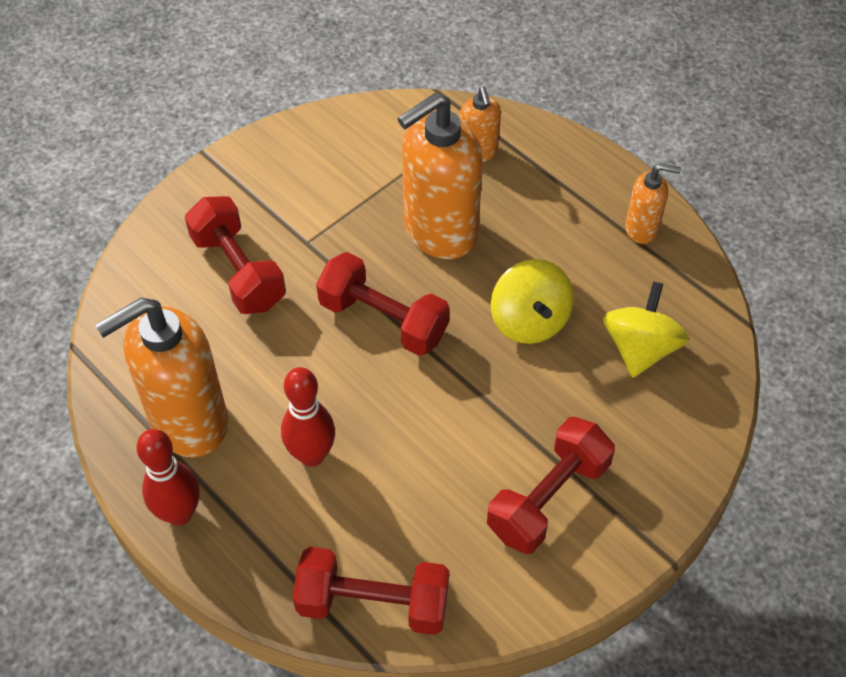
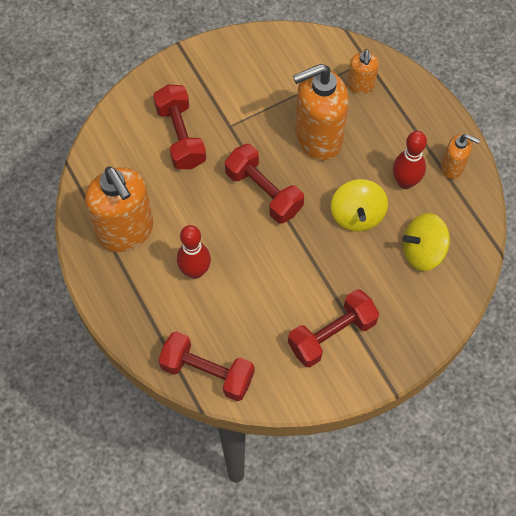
camera: 15 degrees right, 10 degrees up
(179, 513) = (107, 288): red bowling pin -> red bowling pin (405, 182)
(188, 422) = (126, 231): orange soap dispenser -> orange soap dispenser turned 105 degrees counterclockwise
(640, 348) = (423, 251): yellow spinning top -> yellow spinning top turned 135 degrees counterclockwise

